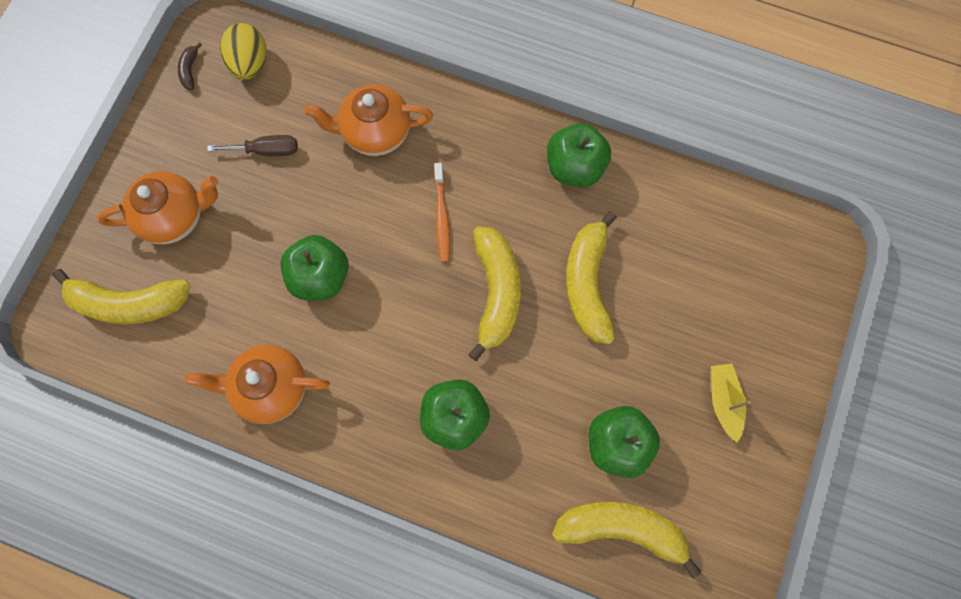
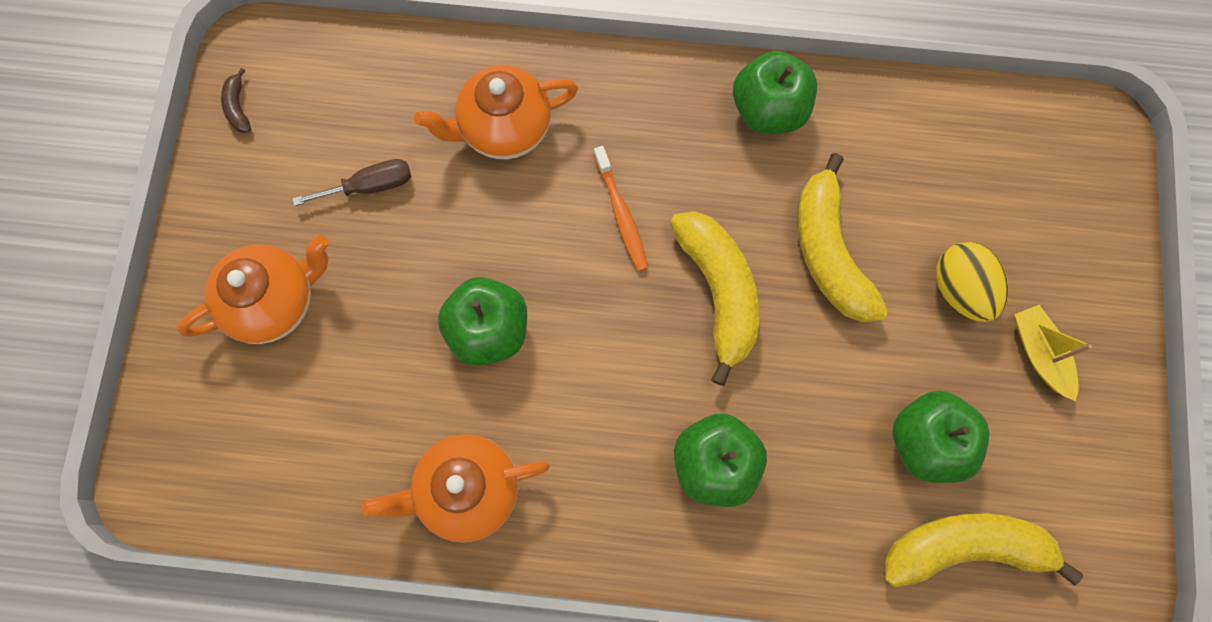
camera: 15 degrees left, 0 degrees up
(129, 303) = (247, 430): yellow banana -> none
(250, 64) = (315, 80): yellow egg -> yellow egg (960, 290)

